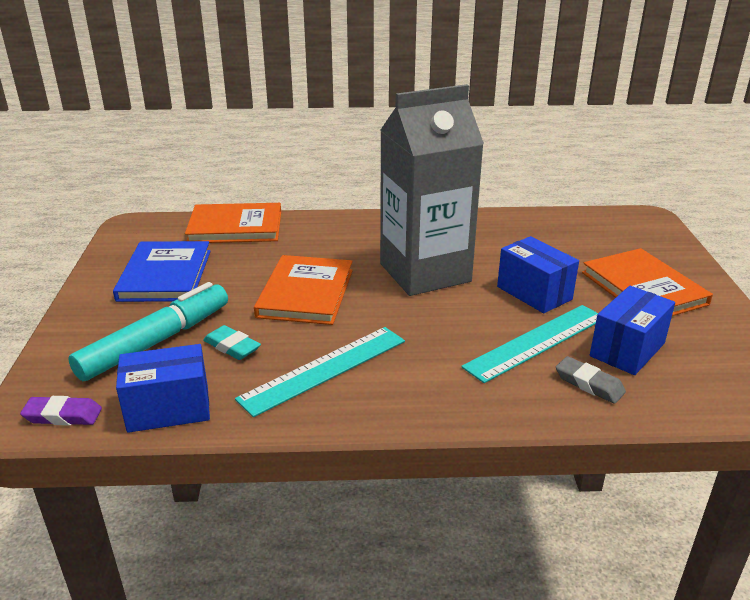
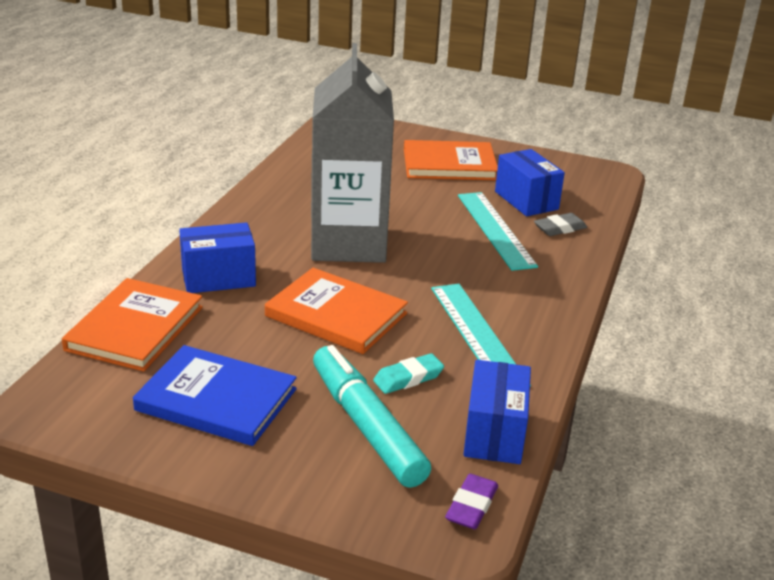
camera: 70 degrees left, 0 degrees up
(534, 293) = (423, 207): blue box -> blue box (218, 278)

